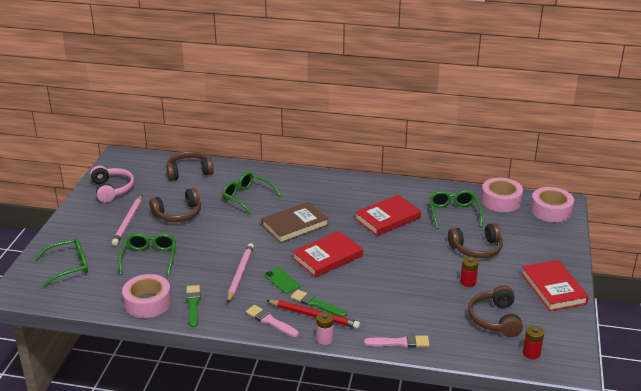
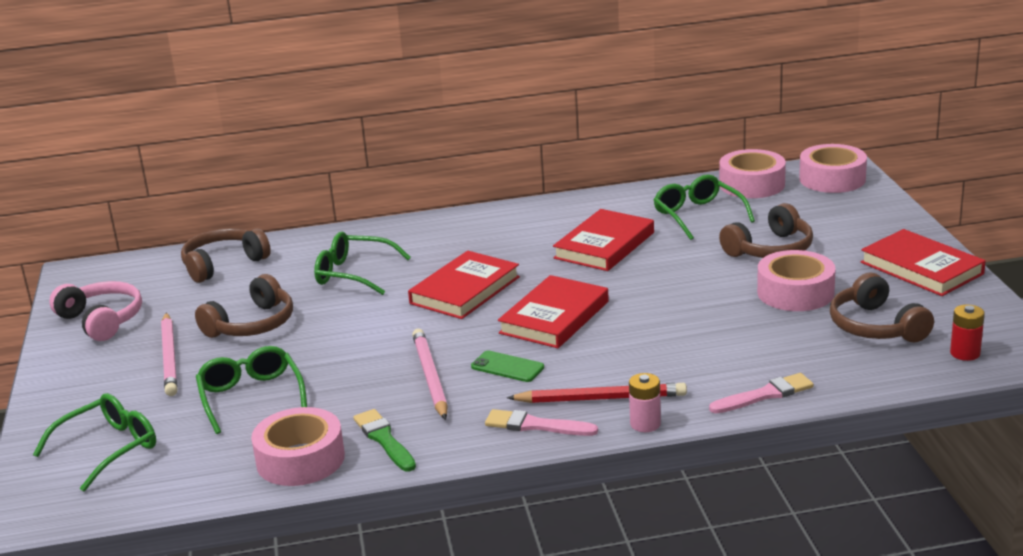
camera: 20 degrees left, 5 degrees down
(294, 225) = (465, 290): brown book -> red book
(316, 304) = (590, 382): green brush -> none
(468, 282) = (795, 292): red battery -> pink tape

